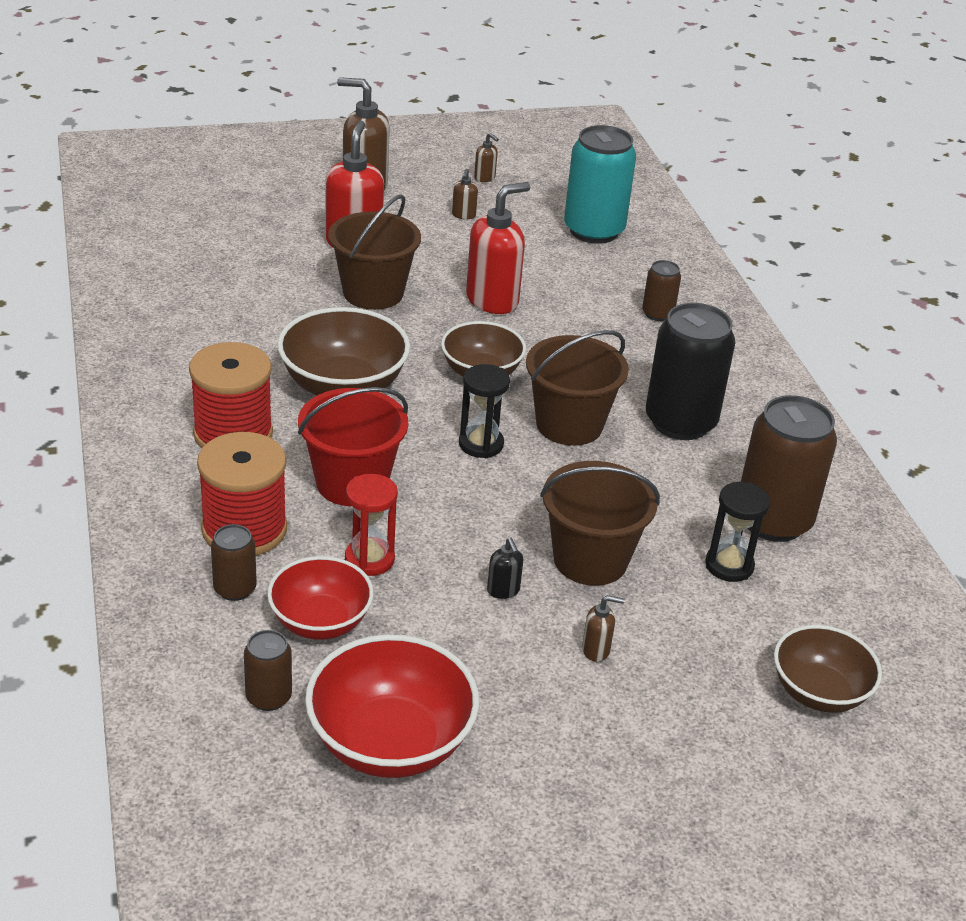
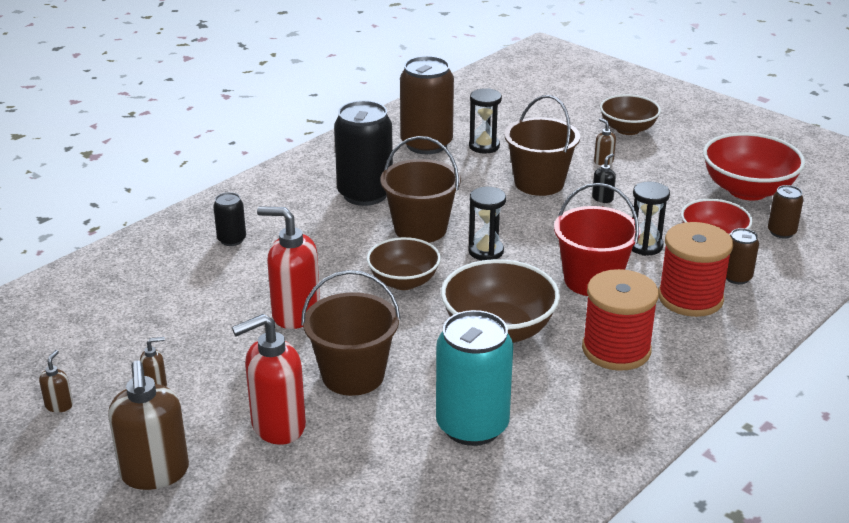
camera: 120 degrees left, 5 degrees down
(369, 559) = (645, 246): red hourglass -> black hourglass
(593, 231) = (117, 308): turquoise can -> turquoise can (472, 426)
(657, 314) = (231, 240): brown can -> black can
(818, 692) = (543, 106): brown bowl -> brown bowl (628, 129)

